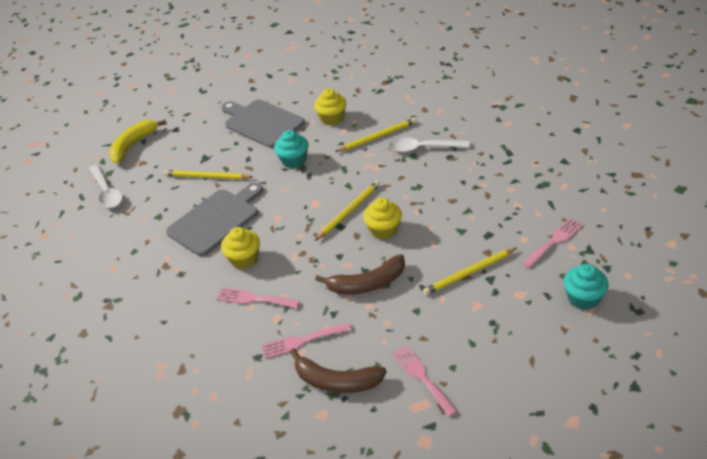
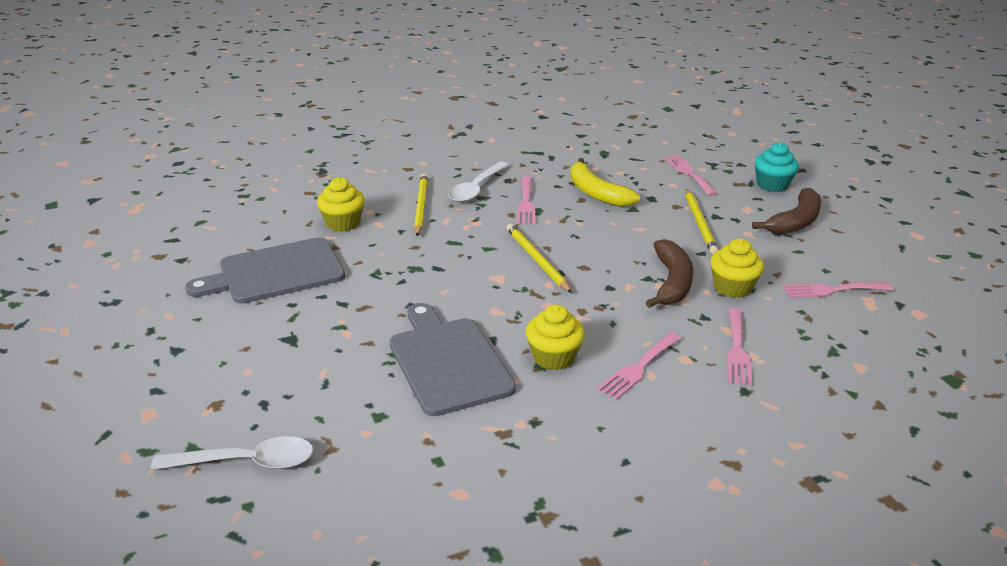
camera: 70 degrees left, 10 degrees down
(133, 145) = (152, 404): yellow banana -> yellow banana (596, 193)
(206, 177) = (339, 348): yellow pencil -> none
(294, 160) = (393, 270): turquoise cupcake -> none
(336, 381) = (814, 343): brown banana -> brown banana (795, 222)
(383, 230) = (591, 248): yellow cupcake -> yellow cupcake (732, 287)
(422, 177) = (526, 203): none -> pink fork

